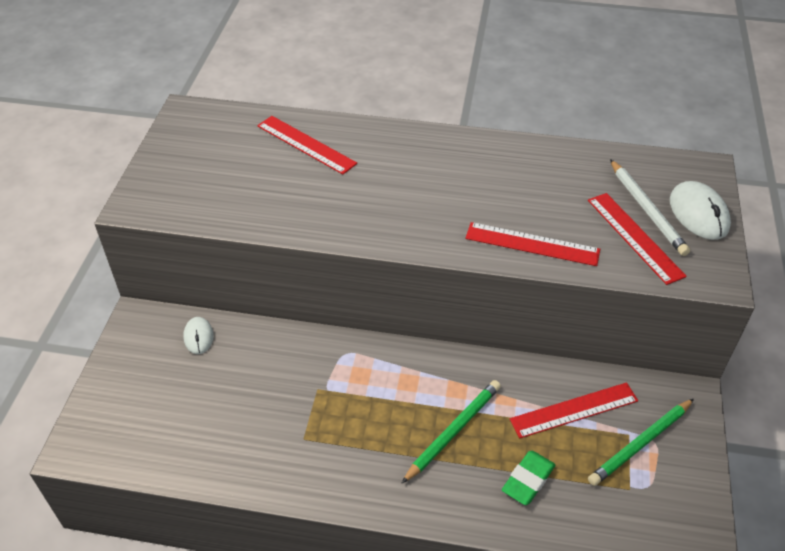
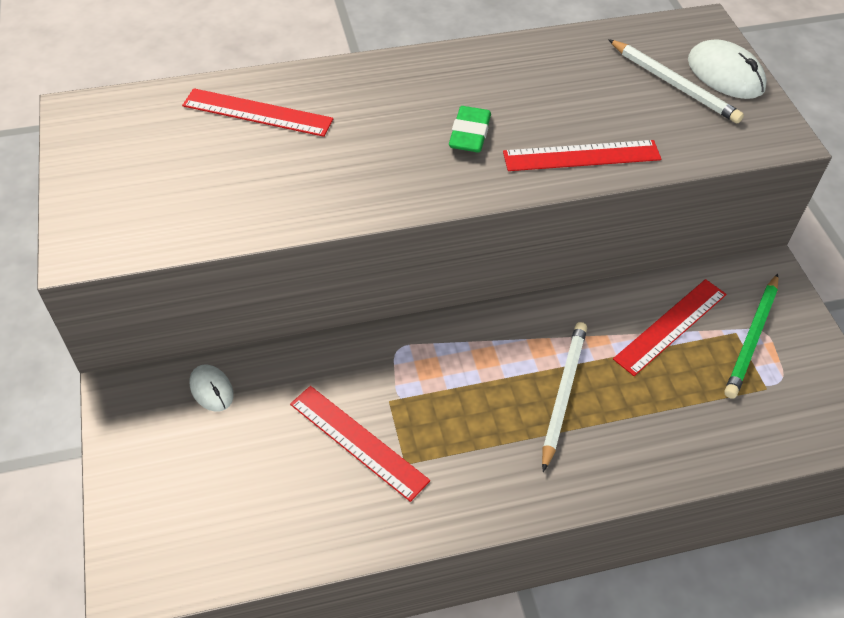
camera: 25 degrees left, 5 degrees up
(453, 431) = (563, 394): green pencil -> white pencil
(528, 480) = (666, 417): green eraser -> green eraser (470, 134)
(635, 237) = (679, 117): red ruler -> red ruler (358, 441)

